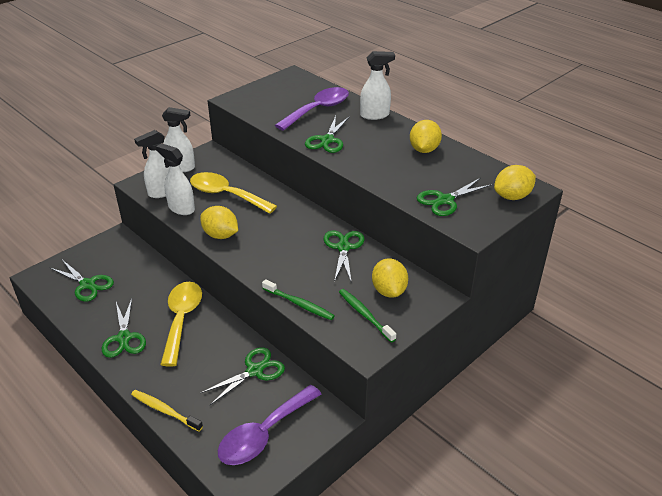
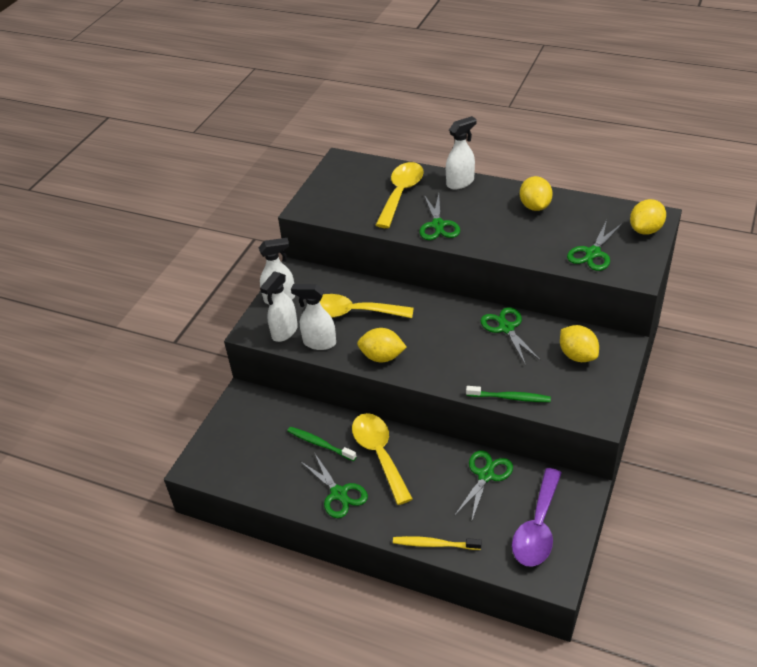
camera: 20 degrees left, 5 degrees up
(87, 284) = (255, 455): green scissors -> none
(318, 110) = (401, 194): purple spoon -> yellow spoon
(365, 315) = (574, 386): green toothbrush -> green toothbrush (320, 444)

